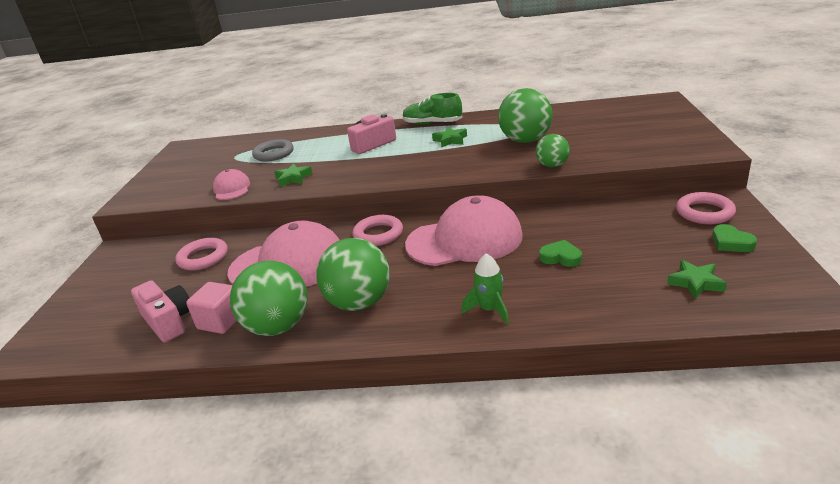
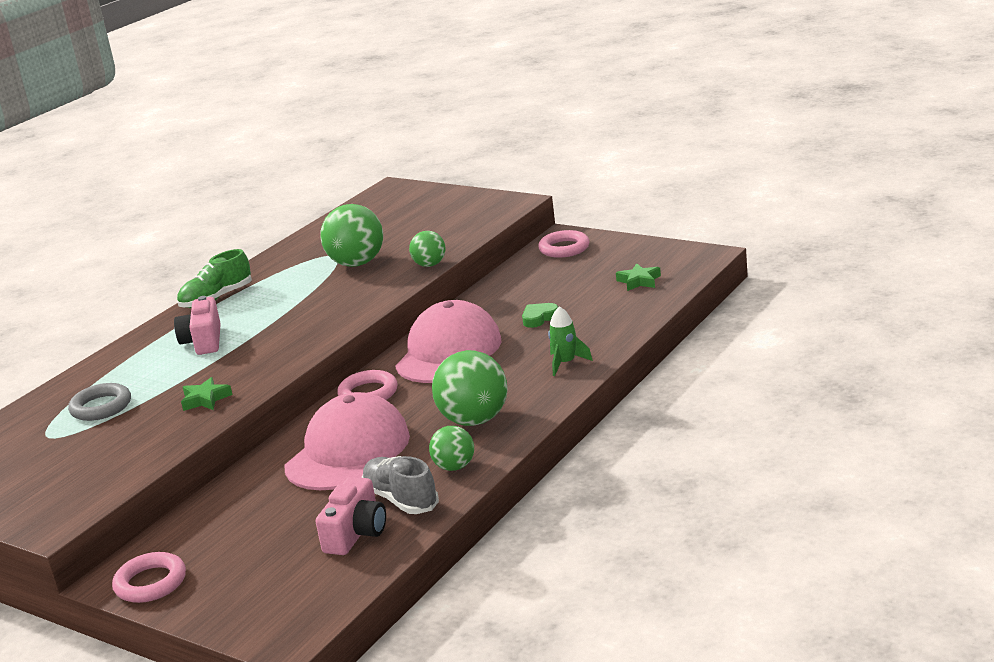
camera: 60 degrees left, 5 degrees down
(169, 322) = (356, 533): pink camera -> pink camera turned 120 degrees clockwise
(203, 258) = (245, 507): pink ring -> pink ring (150, 583)
(221, 321) = (401, 499): pink cube -> grey shoe
(232, 189) = (158, 443): pink cap -> none
(278, 326) = (454, 467): green ball -> green ball, size x0.57
(450, 140) = (282, 297): green star -> none
(731, 243) = (613, 254): green heart -> none

